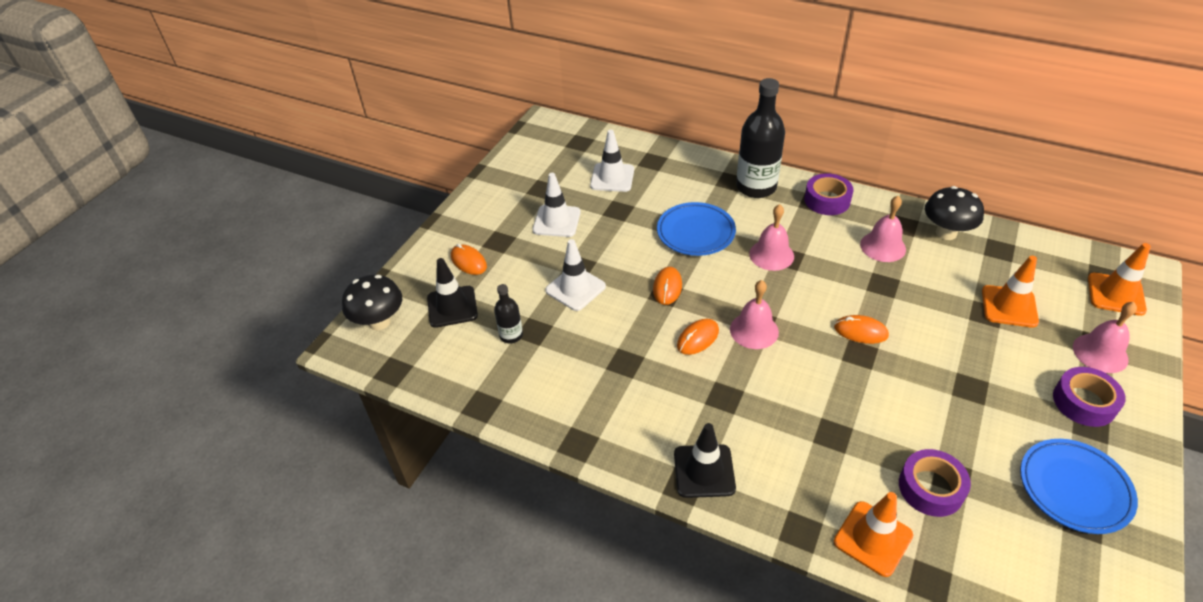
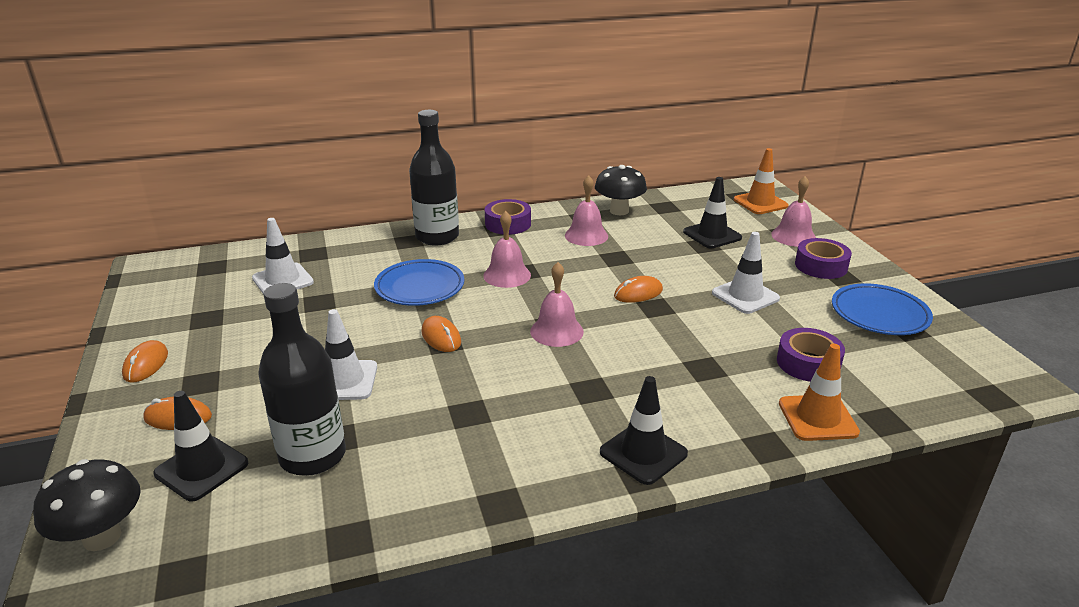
camera: 45 degrees left, 15 degrees down
(511, 335) = (313, 456): black bottle -> black bottle, size x2.02
(556, 221) = (256, 337): white traffic cone -> white traffic cone (745, 296)
(698, 338) = (516, 360): orange mouse -> orange mouse (146, 364)
(1009, 306) = (712, 235): orange traffic cone -> black traffic cone

